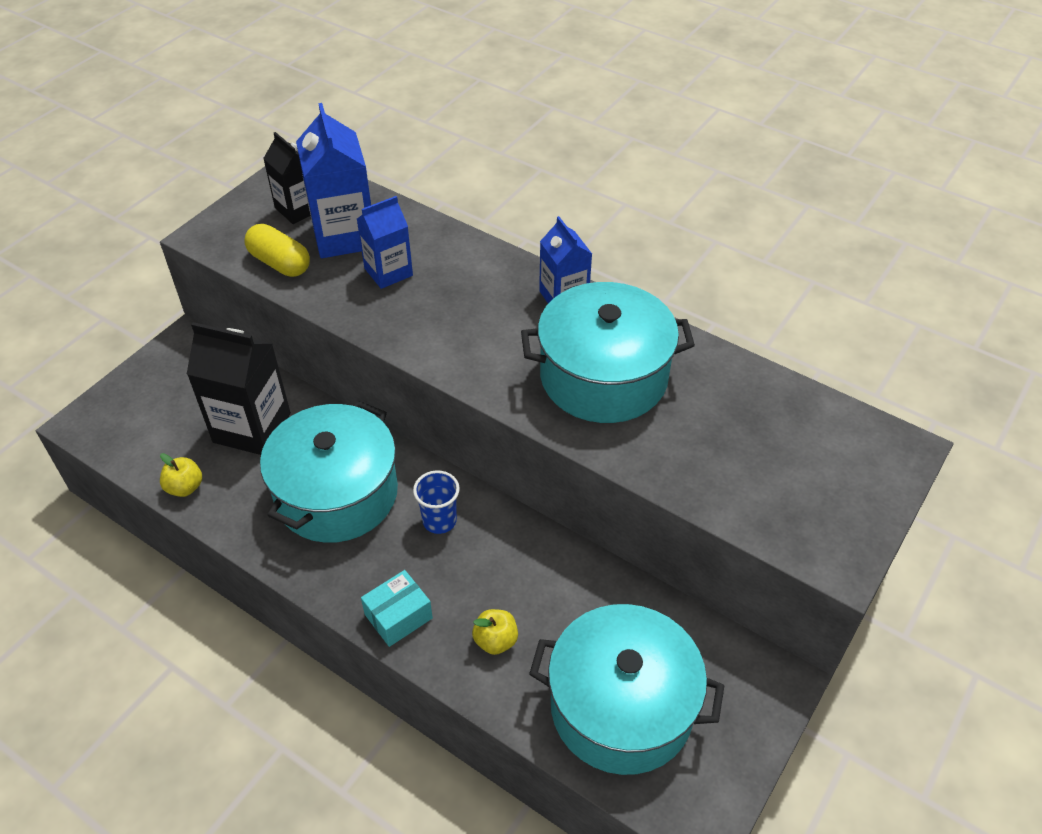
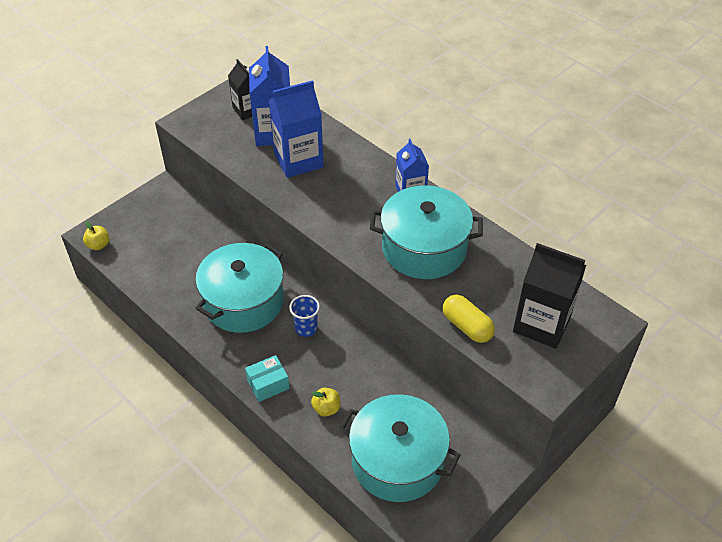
camera: 10 degrees right, 0 degrees up
(185, 487) = (148, 284): yellow apple -> yellow apple (98, 245)
(252, 428) = (197, 252): black carton -> black carton (542, 324)
(280, 263) = (229, 146): yellow capsule -> yellow capsule (467, 326)
(388, 272) = (298, 160): blue carton -> blue carton, size x1.61

